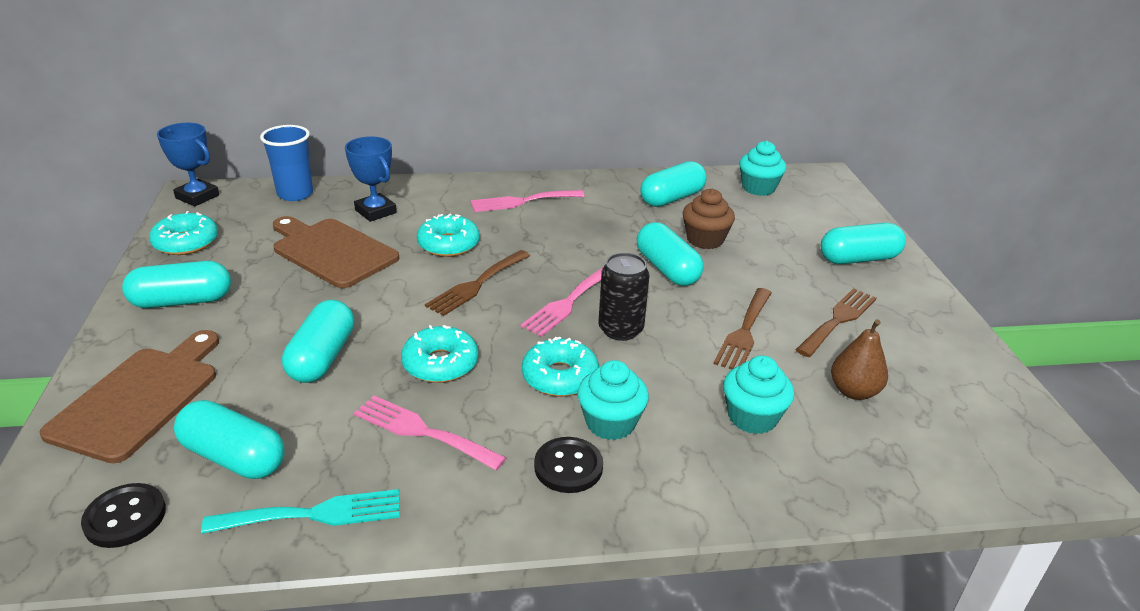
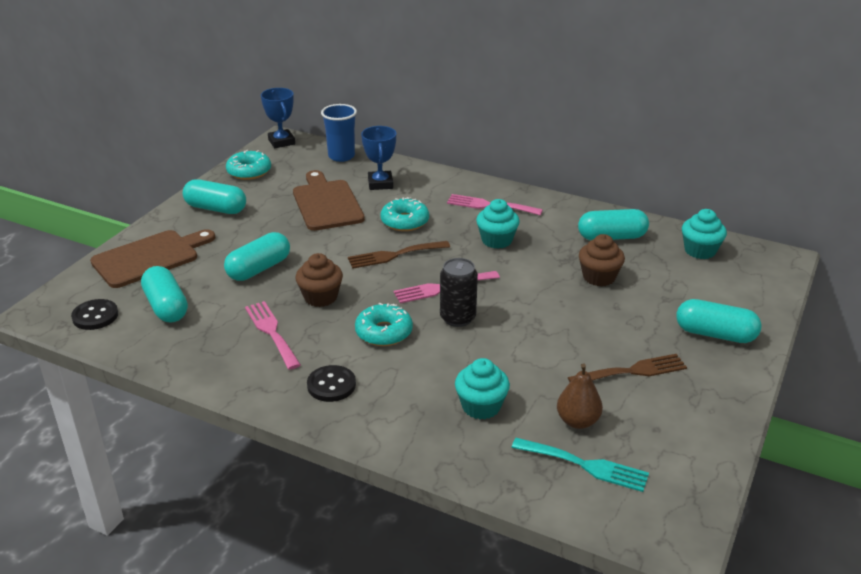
camera: 35 degrees right, 0 degrees up
(314, 514) = (177, 352): turquoise fork -> turquoise fork (585, 465)
(440, 364) = (320, 297): turquoise donut -> brown cupcake
(610, 423) = (384, 371): turquoise cupcake -> turquoise cupcake (496, 240)
(667, 269) = (541, 289): turquoise capsule -> none
(744, 332) = (545, 352): brown fork -> none

